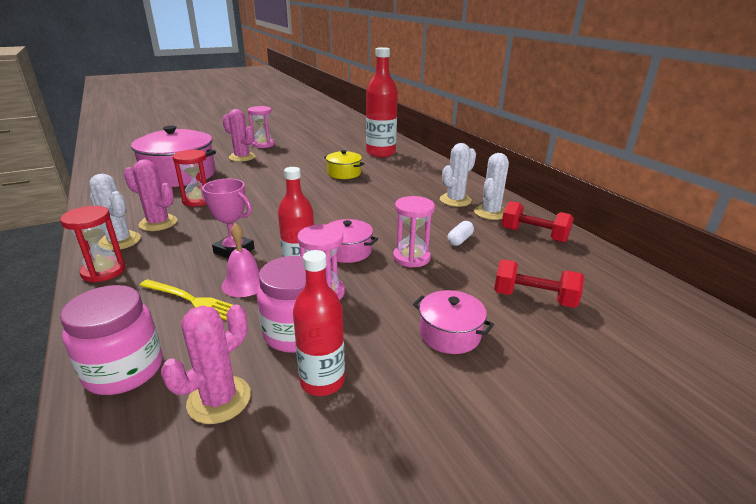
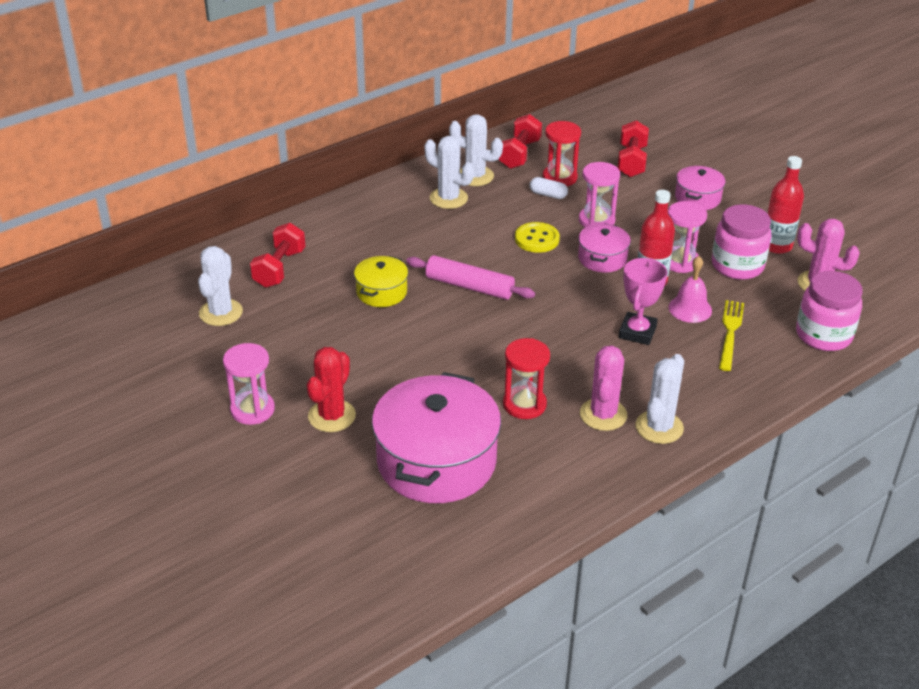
camera: 100 degrees left, 10 degrees up
(103, 271) = (720, 409): red hourglass -> red hourglass (559, 178)
(242, 157) = (332, 416): pink cactus -> red cactus
(336, 197) = (469, 286): none -> pink rolling pin
(346, 142) = (221, 312): none -> white cactus
(380, 153) = (279, 268): red bottle -> red dumbbell
(388, 226) = (537, 239): none -> yellow button

